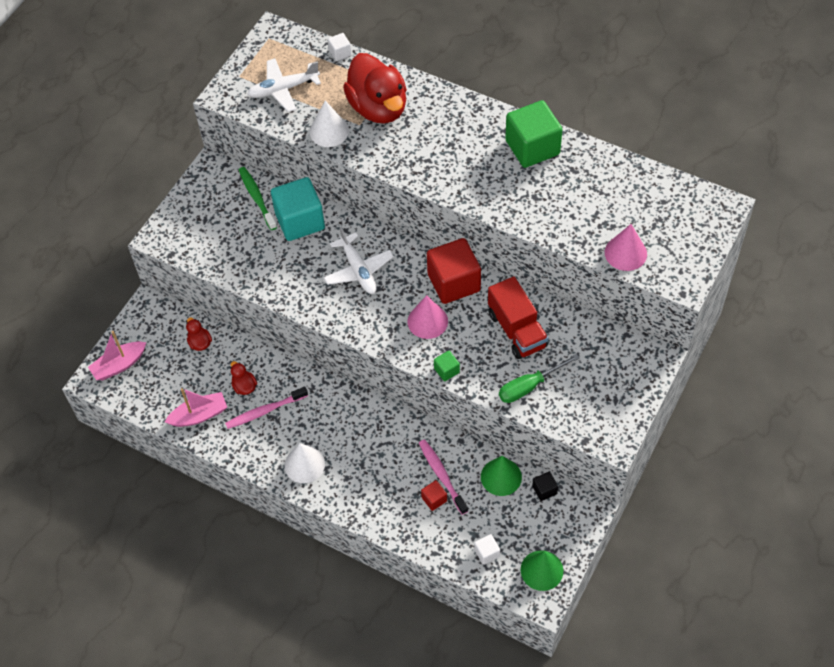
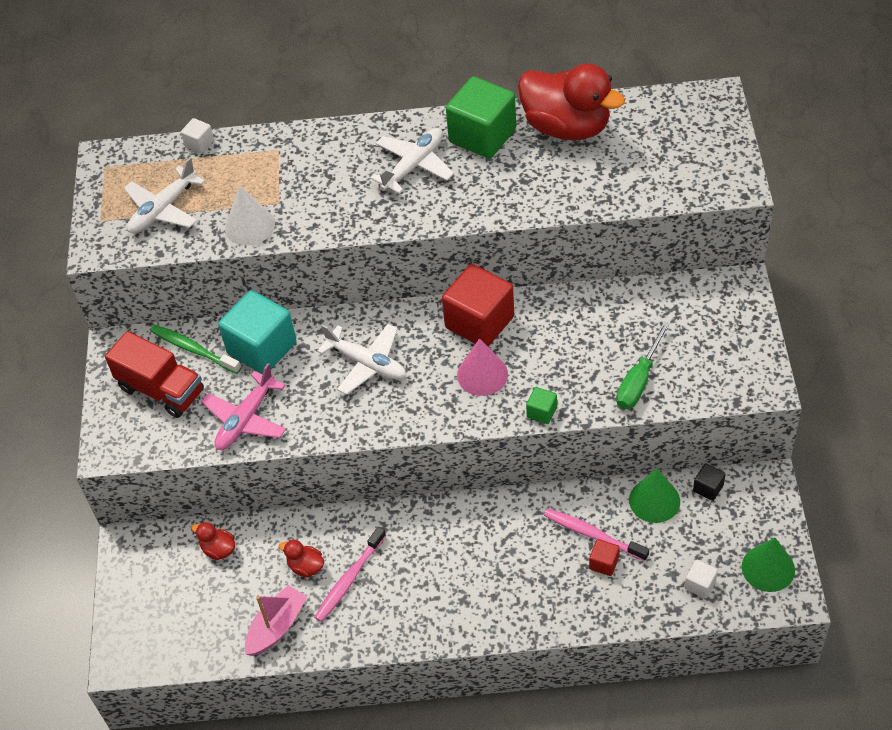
camera: 30 degrees left, 5 degrees down
(119, 365) = (139, 626): pink boat -> none
(255, 265) = (246, 419): none -> pink plane
(304, 464) = (437, 609): white cone -> none
(378, 108) = (286, 176): red duck -> red duck (567, 127)
(469, 145) = (414, 165): none -> white plane
(517, 330) = (582, 333): red truck -> red truck (161, 389)
(625, 253) = (658, 187): pink cone -> none

